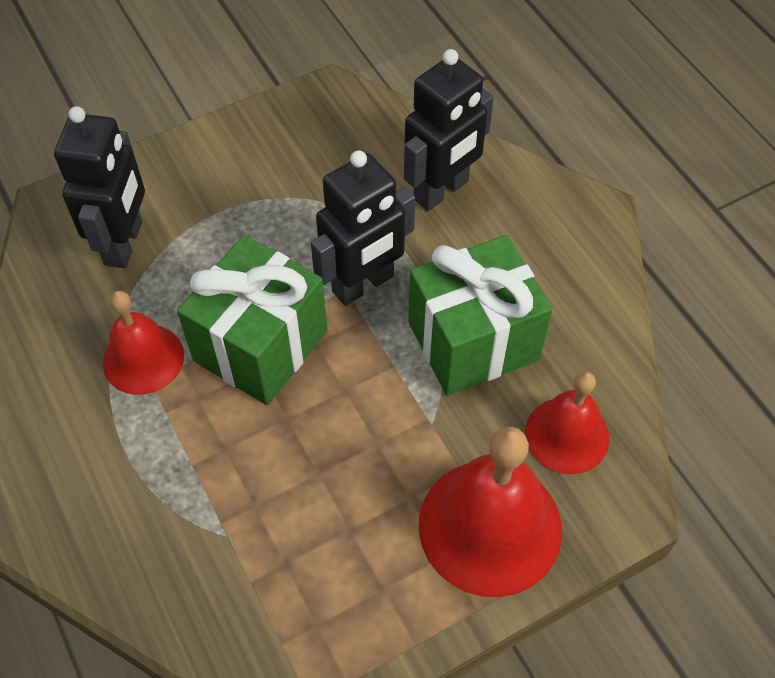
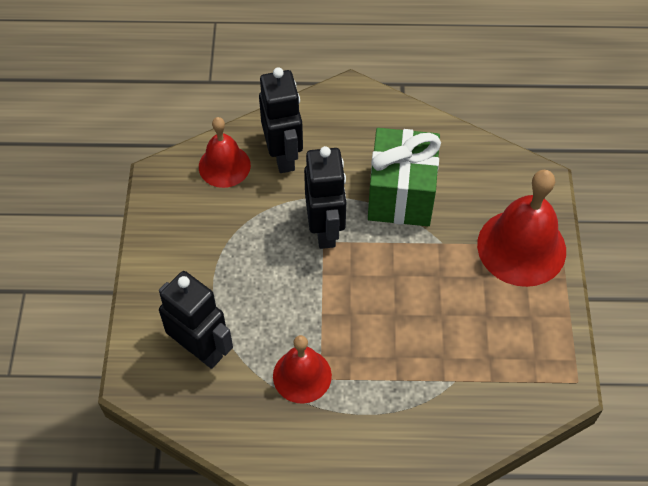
camera: 60 degrees left, 0 degrees up
(260, 346) = (334, 305): green gift -> none
(567, 435) = (487, 183): red bell -> red bell (224, 166)

